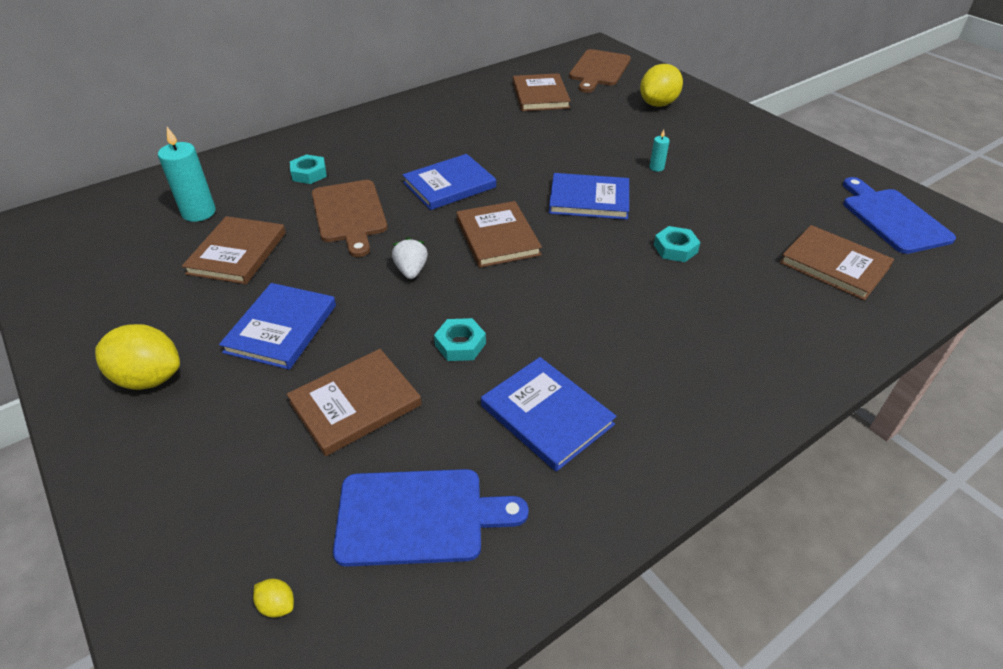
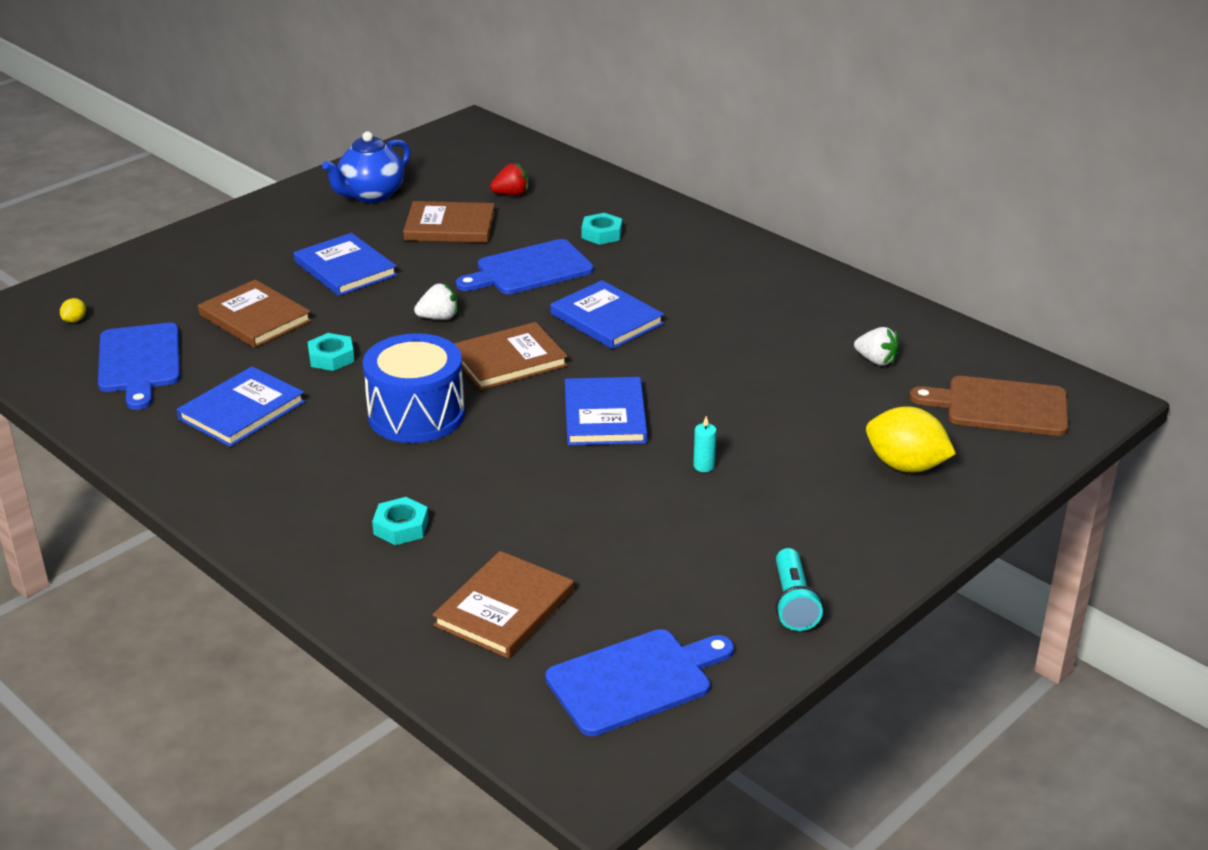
camera: 80 degrees right, 10 degrees down
(124, 303) = (371, 195): none -> blue teapot
(149, 378) = (282, 227): yellow lemon -> none
(199, 212) = (511, 194): turquoise candle -> red strawberry
(281, 328) = (345, 268): blue book -> blue book turned 45 degrees clockwise
(349, 214) = (529, 269): brown cutting board -> blue cutting board
(540, 95) = (876, 360): brown book -> white strawberry
(573, 293) = (416, 415): none -> blue drum
(675, 249) = (513, 481): turquoise nut -> turquoise nut (401, 527)
(799, 156) = (793, 603): none -> turquoise flashlight

